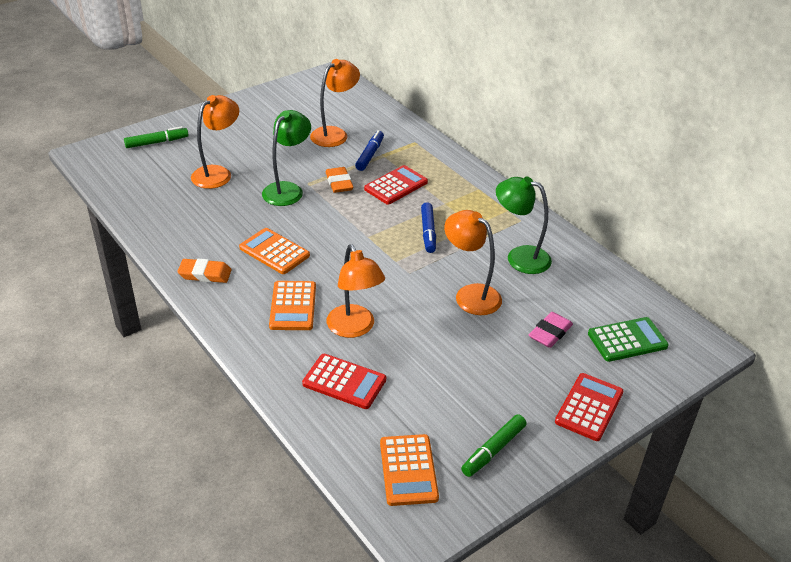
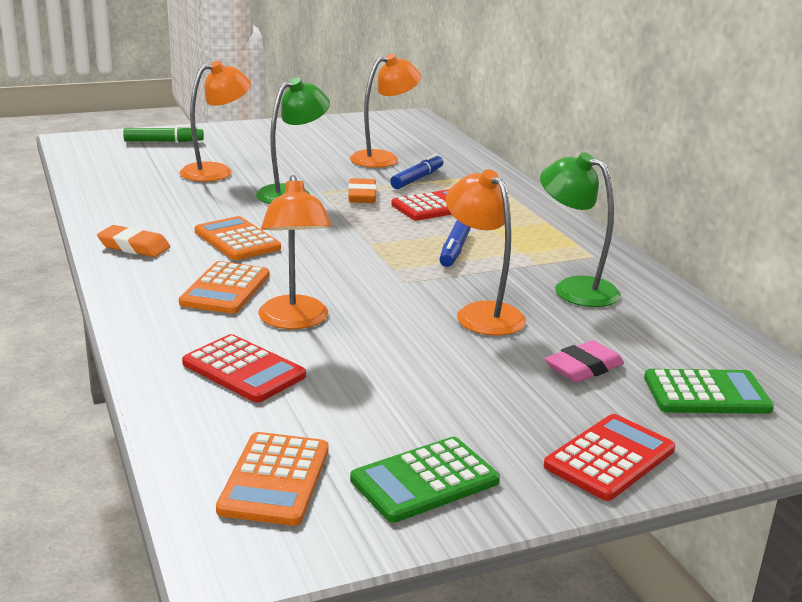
camera: 15 degrees right, 15 degrees down
(493, 450) = (424, 480): green marker -> green calculator

